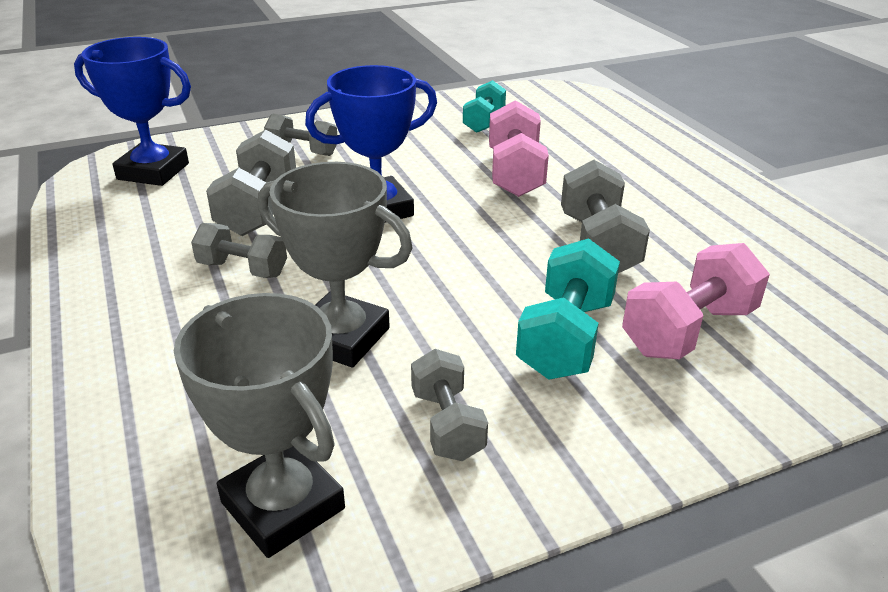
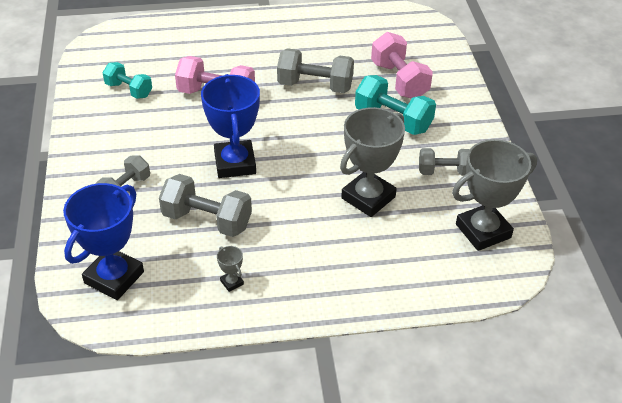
camera: 75 degrees left, 10 degrees up
(142, 245) = (232, 282): none -> grey trophy
(242, 269) = (283, 233): grey dumbbell -> none

